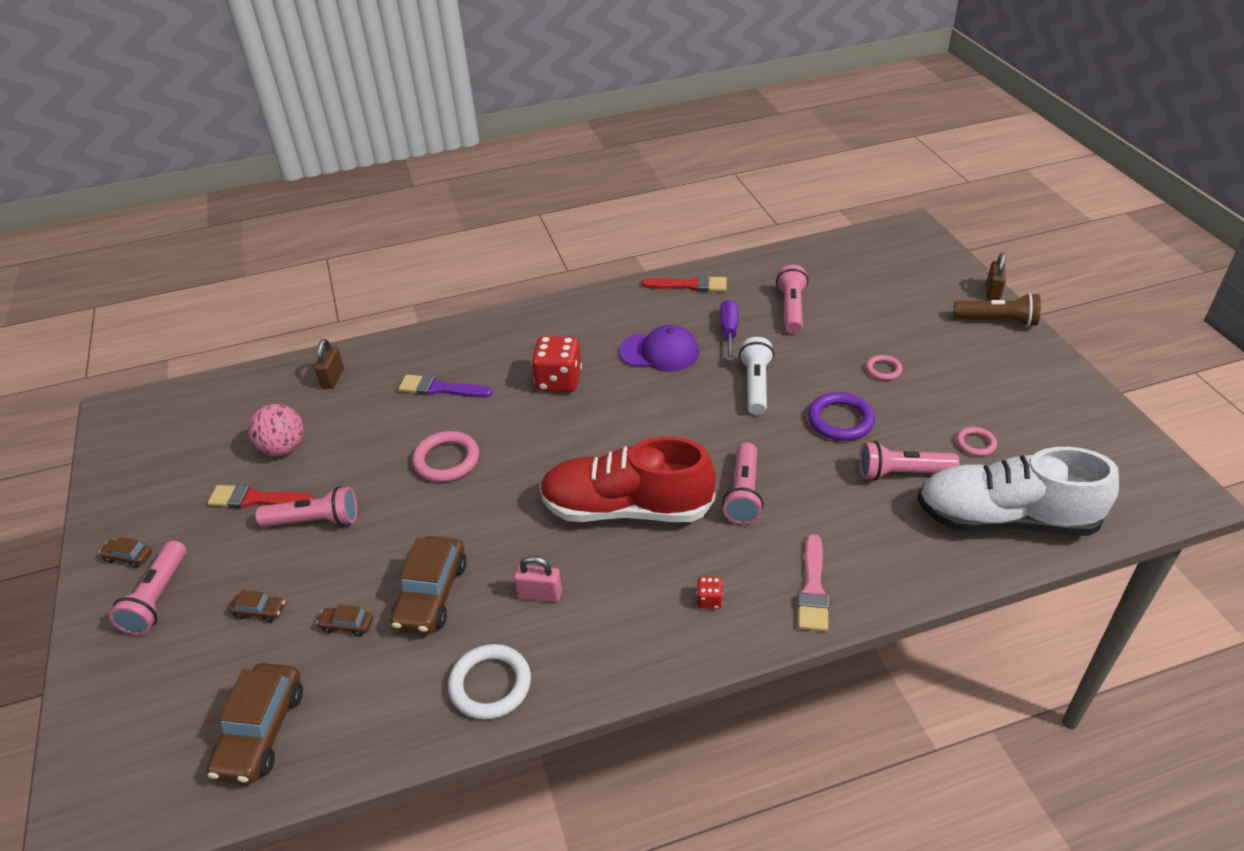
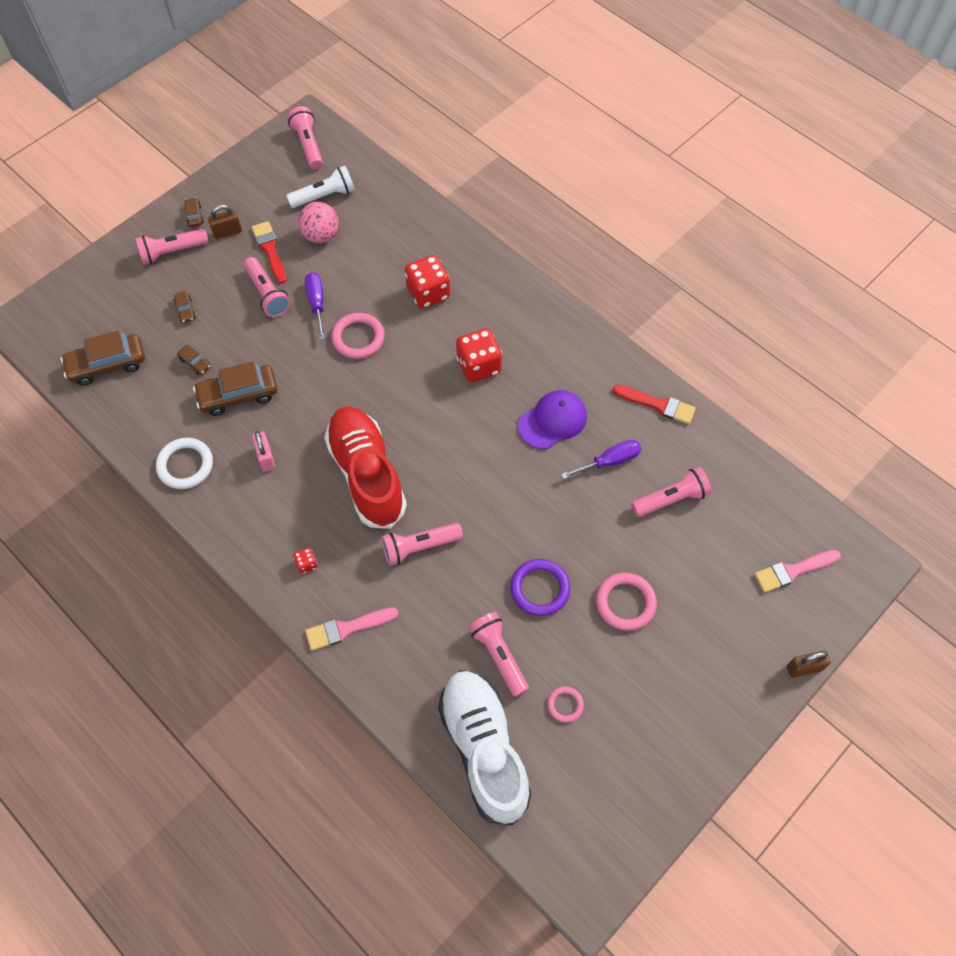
camera: 60 degrees right, 20 degrees up
(151, 420) = (308, 145): none -> pink flashlight
(333, 378) = (403, 220): brown padlock -> brown padlock (227, 232)
(347, 625) = (195, 363): brown car -> brown car turned 150 degrees clockwise
(370, 480) = (317, 303): none -> purple screwdriver
(440, 388) = (428, 293): purple brush -> red dice
(659, 352) = (552, 421): purple cap -> purple cap turned 105 degrees counterclockwise
(690, 285) = (658, 405): red brush -> red brush turned 45 degrees counterclockwise
(756, 385) = (550, 509): white flashlight -> white flashlight (324, 196)
(883, 369) = (625, 603): pink ring -> pink ring, size x1.74
(899, 268) = (793, 571): none -> pink brush
(997, 321) = (756, 683): brown flashlight -> none

